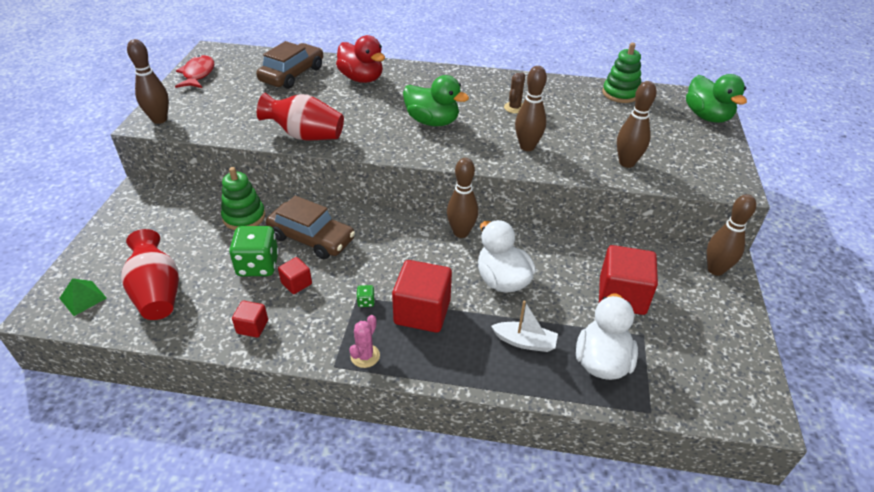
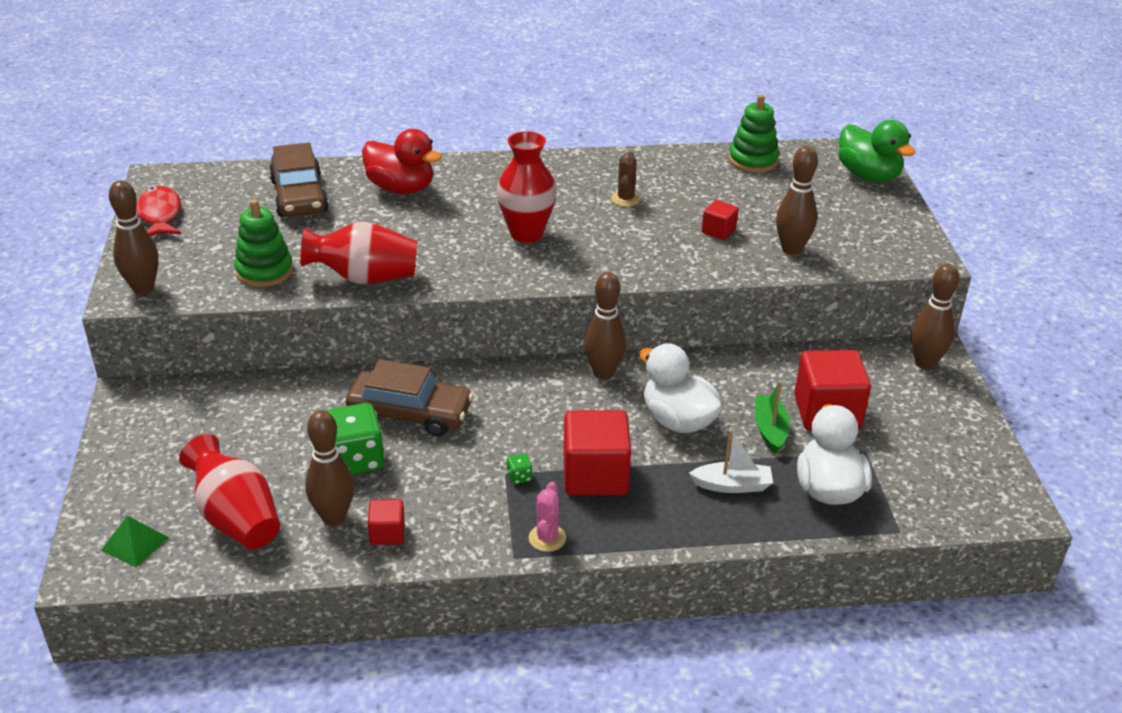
camera: 15 degrees left, 5 degrees down
(244, 217) = (303, 403): green stacking toy -> green stacking toy (264, 271)
(292, 74) = (299, 196): brown car -> brown car turned 150 degrees clockwise
(296, 283) = (418, 472): red cube -> red cube (718, 231)
(432, 121) = (526, 233): green duck -> red vase
(527, 147) = (662, 248): brown bowling pin -> brown bowling pin (333, 517)
(571, 301) = (770, 429): none -> green boat

